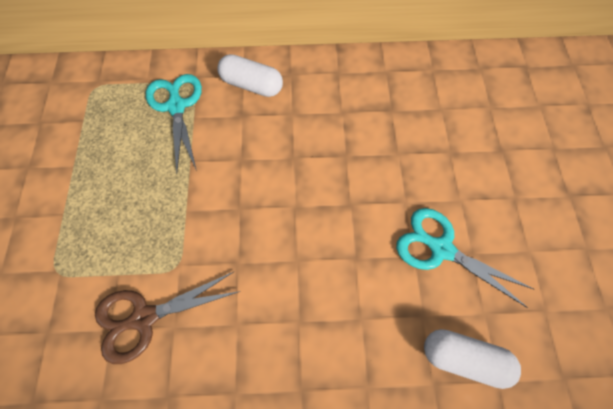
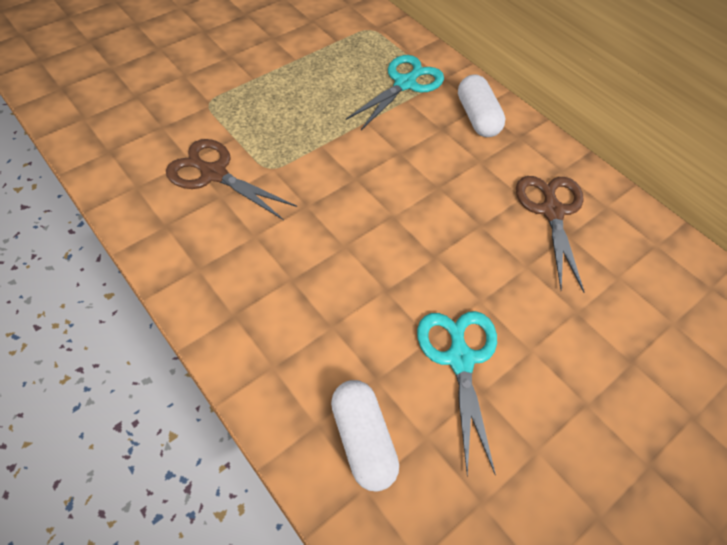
camera: 50 degrees right, 10 degrees down
(367, 105) = (552, 211): none -> brown scissors

